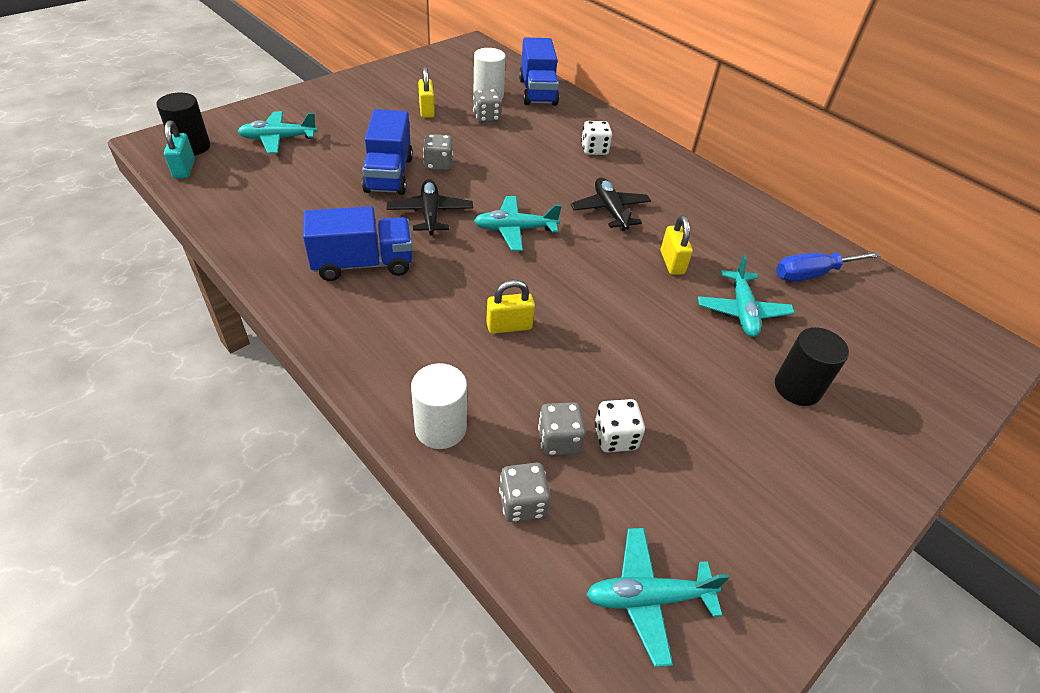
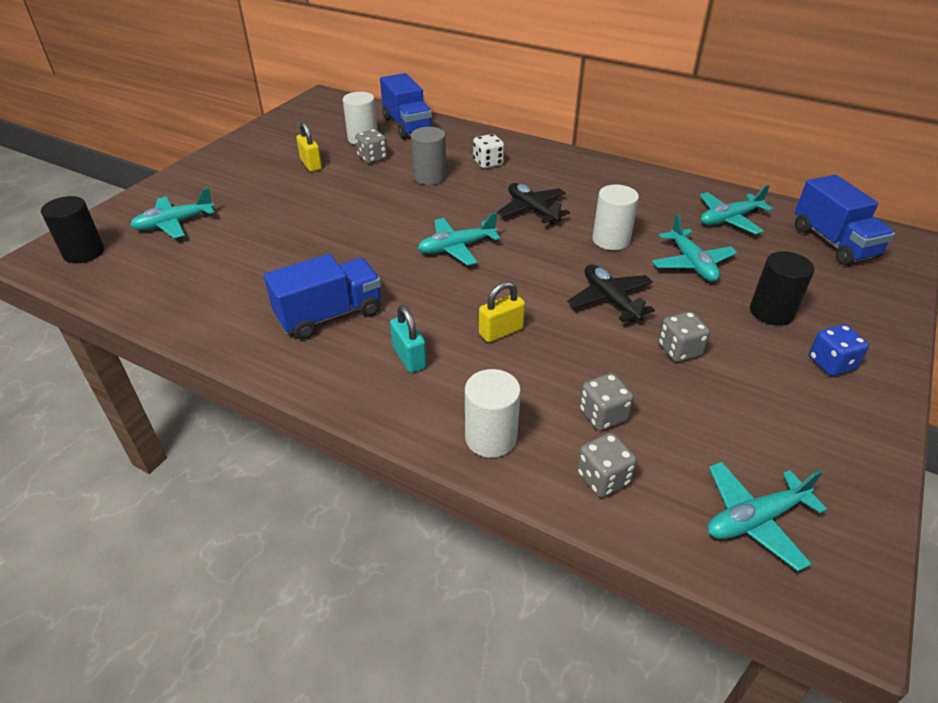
camera: 15 degrees left, 5 degrees down
(184, 169) = (88, 275): turquoise padlock -> turquoise padlock (409, 357)
(389, 175) = (308, 229): blue truck -> blue truck (833, 242)
(430, 213) = (369, 254): black plane -> black plane (610, 300)
(438, 165) = (351, 209): grey dice -> grey dice (679, 350)
(529, 150) = (430, 177): none -> grey cylinder
(615, 437) = (649, 397): white dice -> none
(672, 262) = (611, 240): yellow padlock -> white cylinder
(812, 274) = (729, 219): blue screwdriver -> turquoise plane
(829, 463) = (831, 363): none -> blue dice

